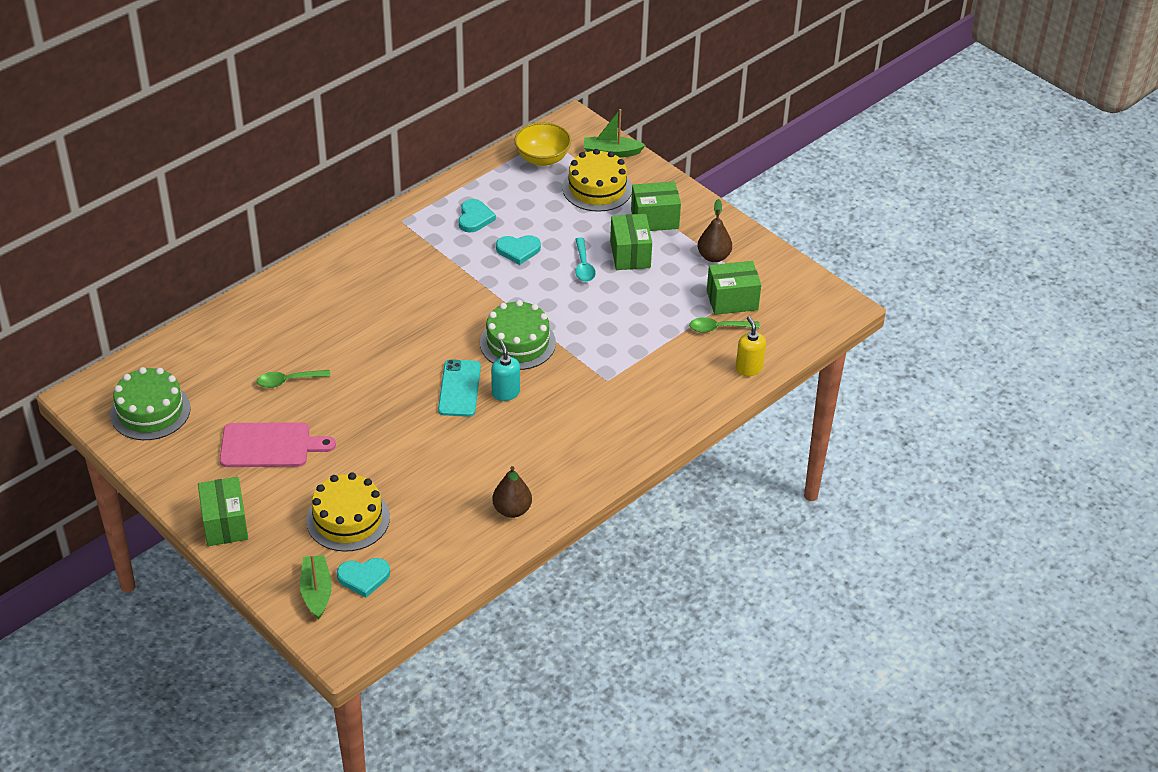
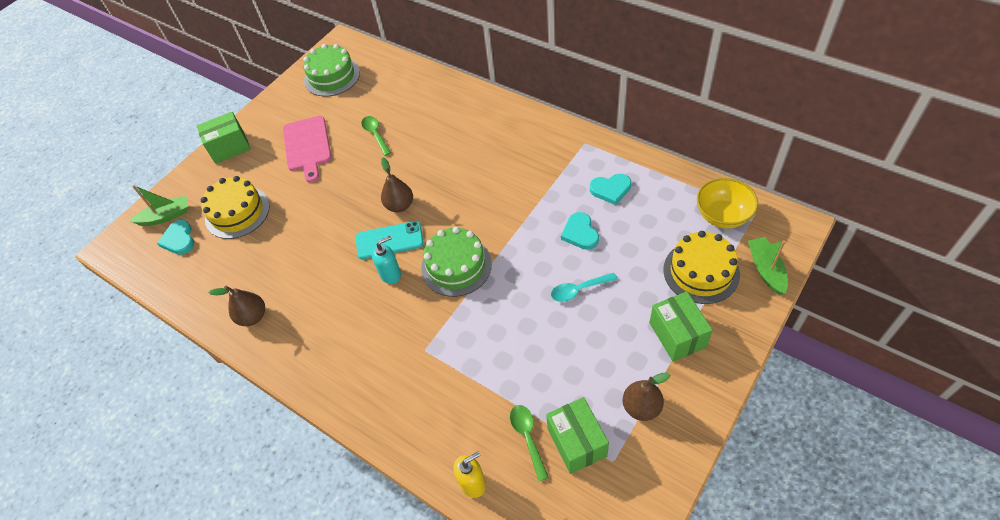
camera: 85 degrees right, 10 degrees up
(414, 374) = (399, 205): none -> brown pear
(630, 254) = (612, 326): green box -> none

